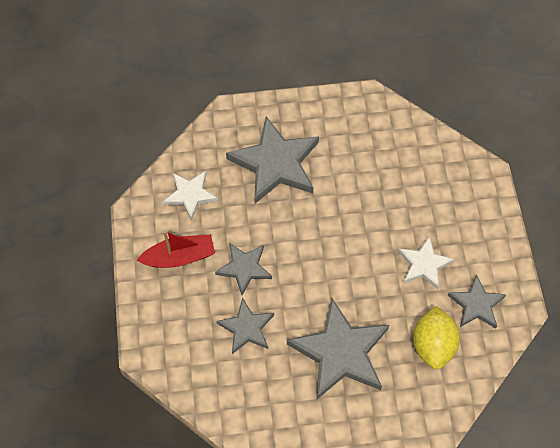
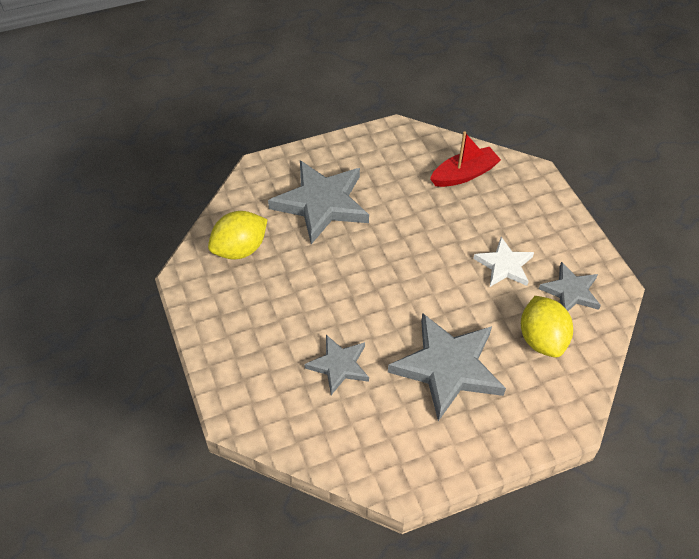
camera: 15 degrees left, 10 degrees down
(179, 257) = (244, 311): red boat -> red boat (464, 174)
(190, 195) = (240, 249): white star -> yellow lemon
(244, 268) = (318, 307): grey star -> none

